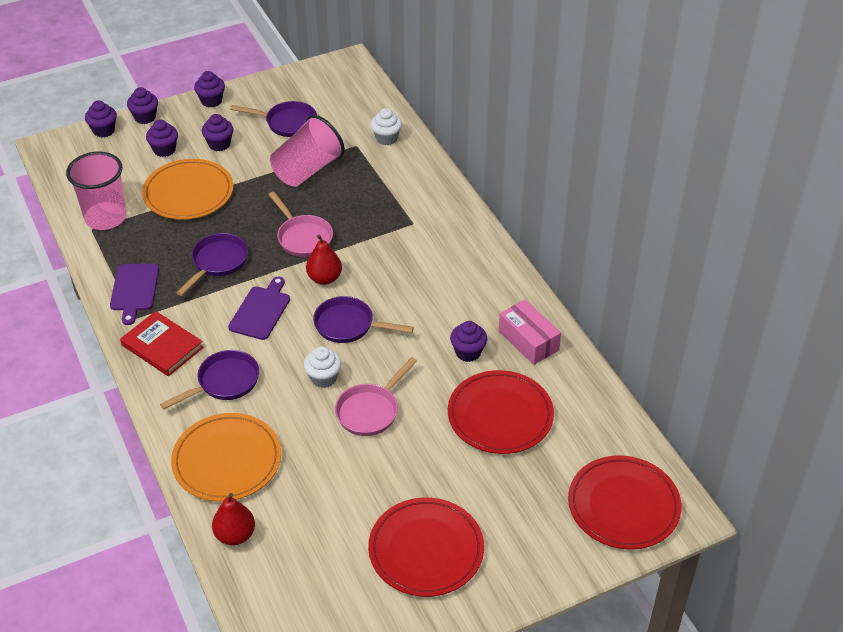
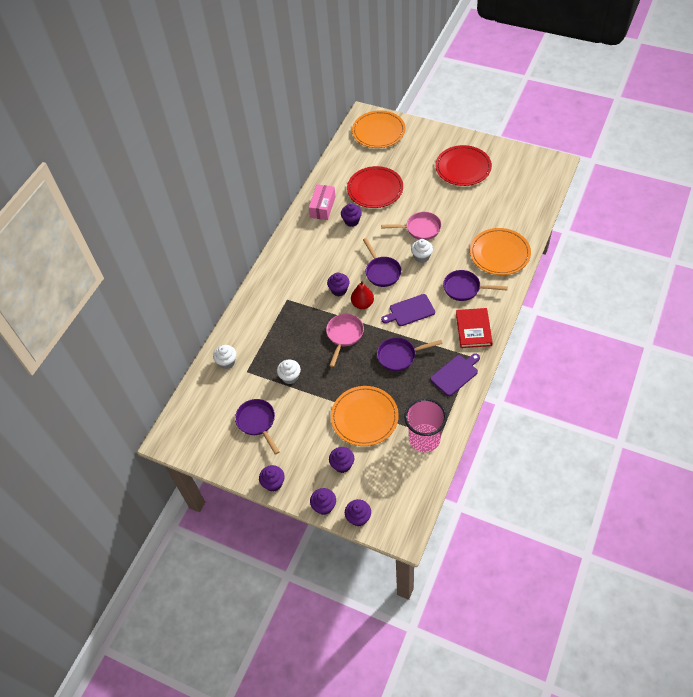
camera: 125 degrees left, 10 degrees up
(219, 144) = (309, 440): purple cupcake -> purple cupcake (339, 290)
(235, 535) = (526, 223): red pear -> none
(307, 170) = (290, 377): pink cup -> white cupcake
(623, 505) = (378, 131): red plate -> orange plate

